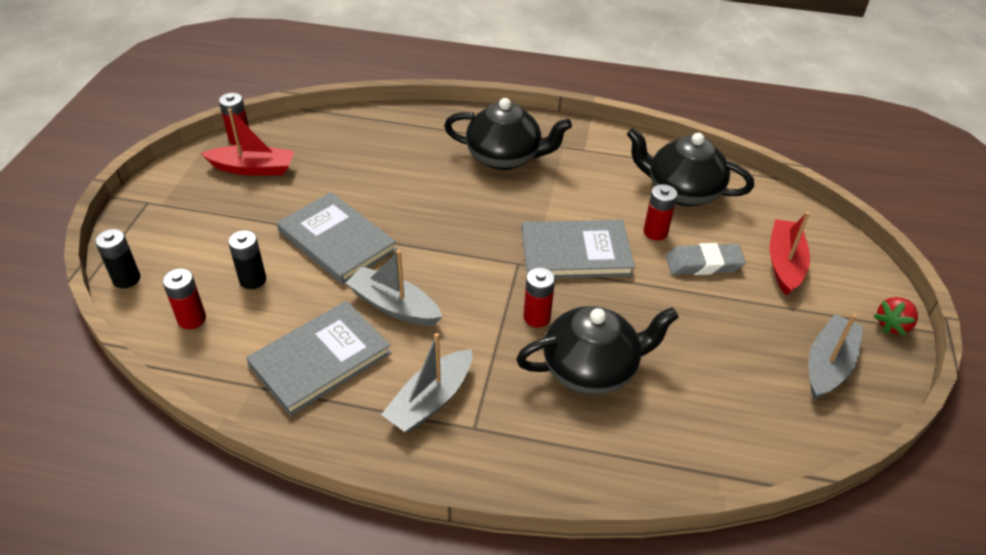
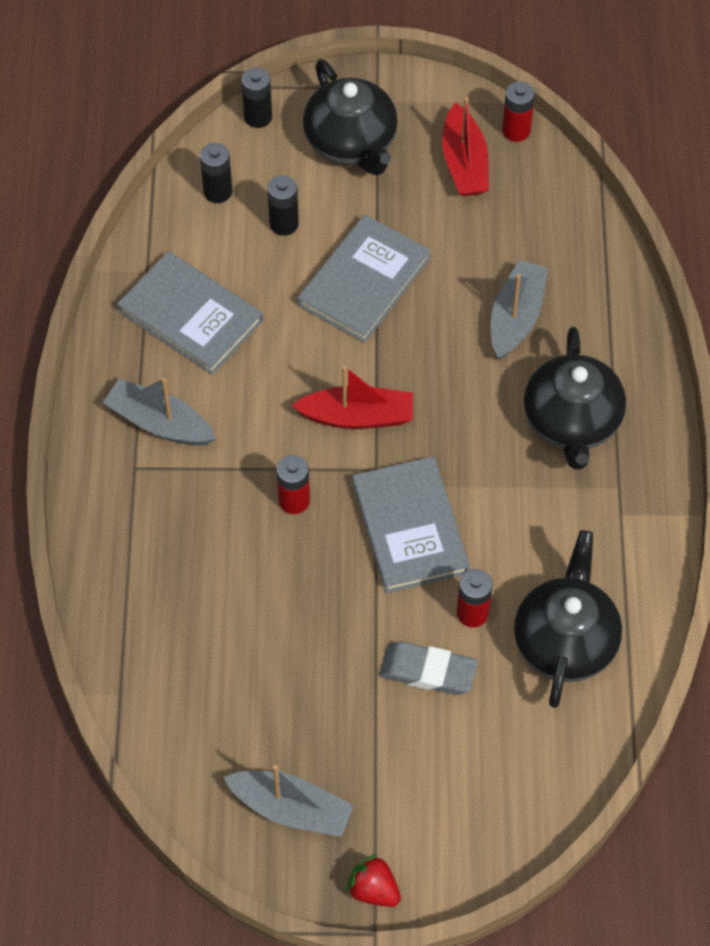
camera: 80 degrees right, 15 degrees up
(192, 319) = (218, 191): red battery -> black battery
(394, 306) = (278, 361): grey boat -> grey boat (516, 317)
(591, 369) = (232, 563): black teapot -> black teapot (351, 143)
(703, 264) = (428, 671): grey eraser -> grey eraser turned 60 degrees counterclockwise
(784, 263) = (454, 767): red boat -> red boat (357, 416)

